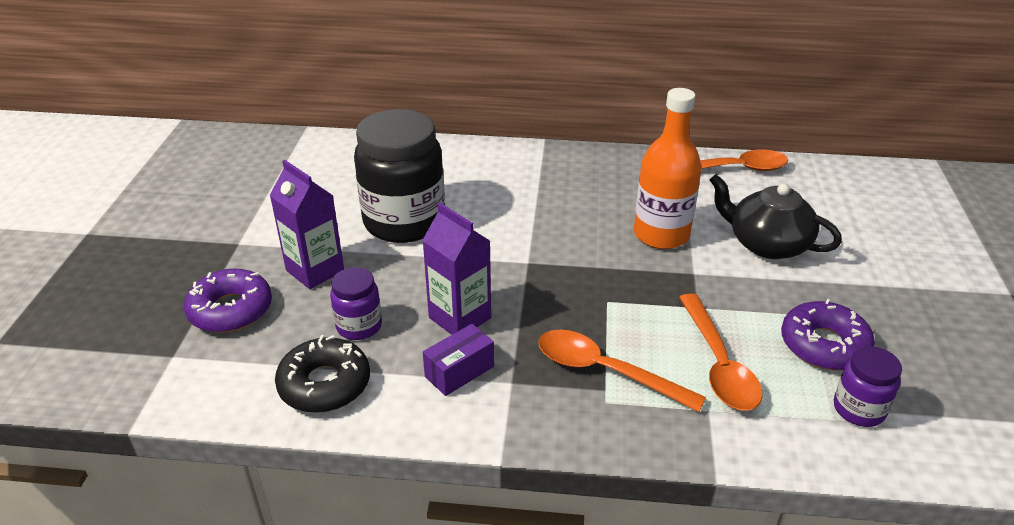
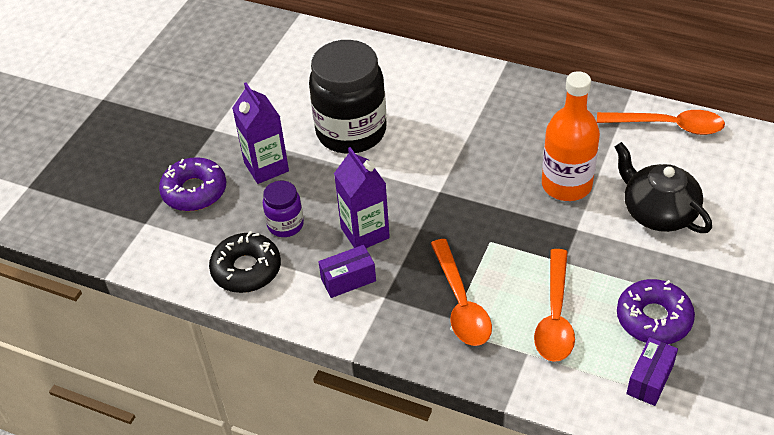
camera: 20 degrees right, 10 degrees up
(605, 371) = (461, 303): orange spoon -> orange spoon turned 150 degrees counterclockwise
(858, 409) = (650, 379): purple jar -> purple box

